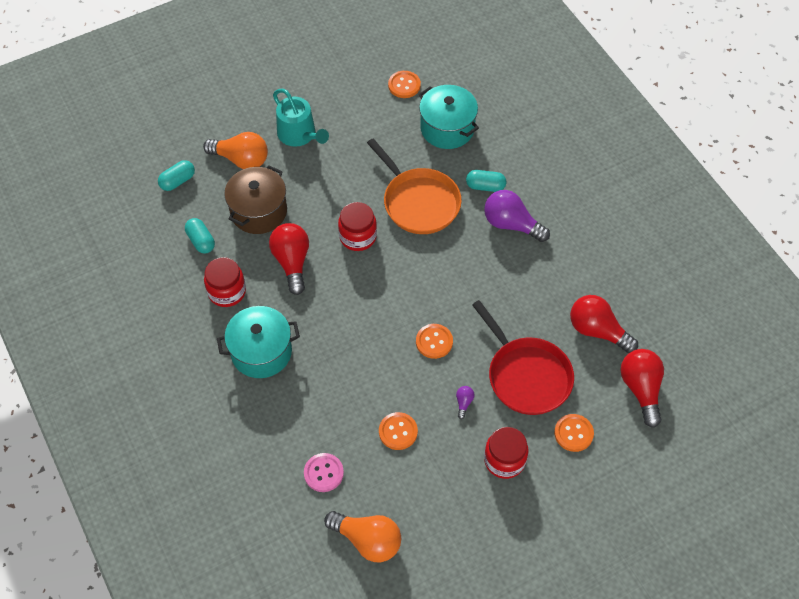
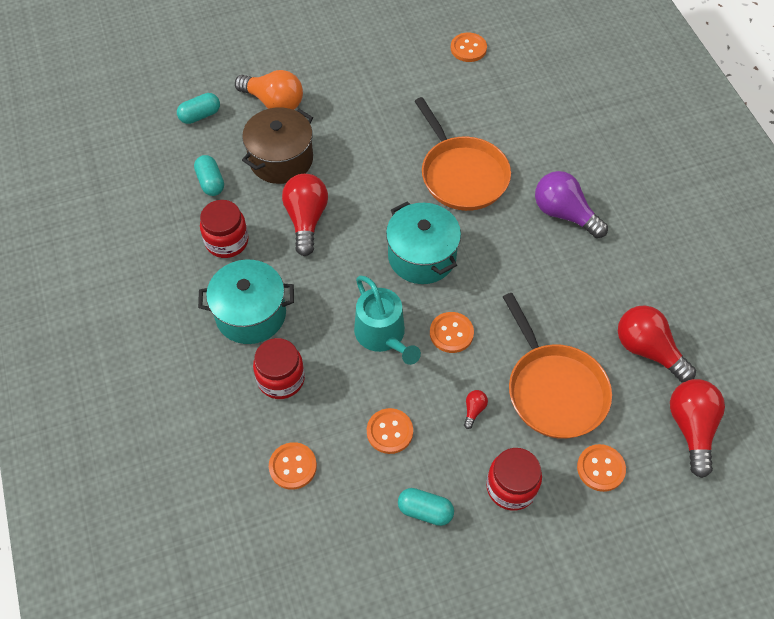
camera: 10 degrees right, 0 degrees up
(299, 134) = (342, 85): turquoise watering can -> turquoise watering can (383, 335)
(323, 473) = (293, 466): pink button -> orange button
(358, 236) = (386, 202): red jar -> red jar (281, 379)
(367, 540) = (328, 557): orange light bulb -> none
(447, 128) = (508, 100): turquoise pot -> turquoise pot (422, 256)
(464, 403) = (474, 410): purple light bulb -> red light bulb
(485, 186) = (541, 168): turquoise capsule -> turquoise capsule (425, 511)
(526, 376) = (554, 390): red pan -> orange pan

